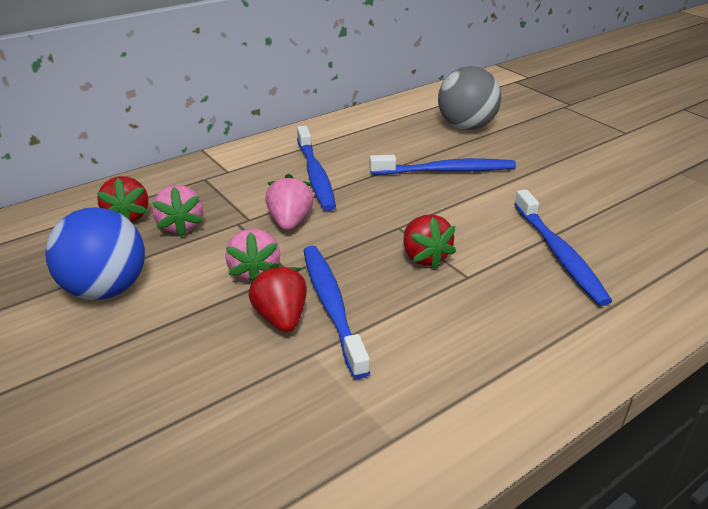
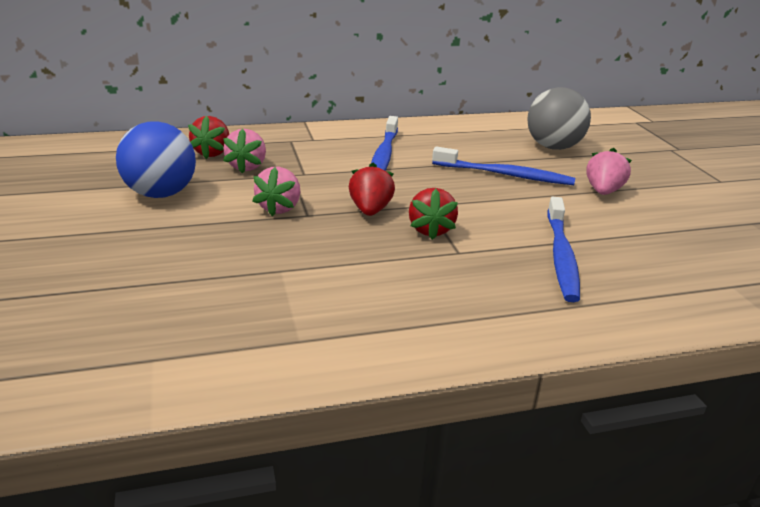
camera: 20 degrees right, 5 degrees down
(281, 317) = (275, 241): red strawberry -> red strawberry (370, 210)
(290, 222) = (335, 182): pink strawberry -> pink strawberry (603, 191)
(332, 306) = (323, 244): blue toothbrush -> none

